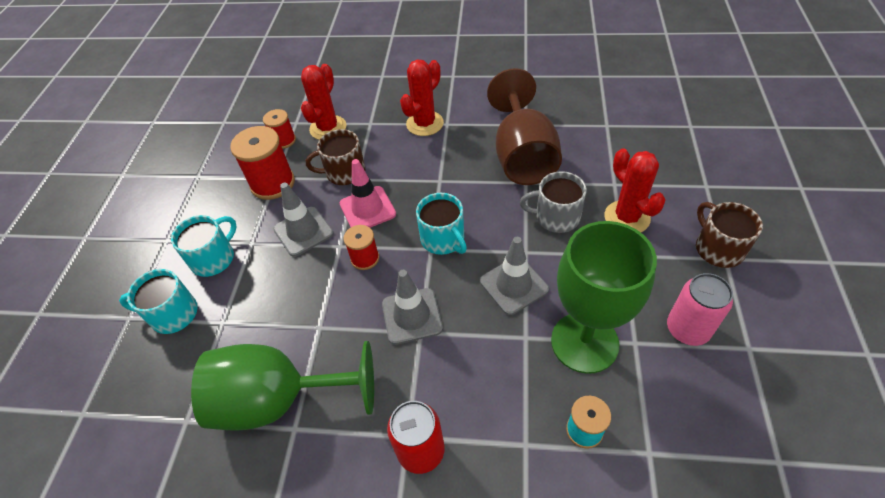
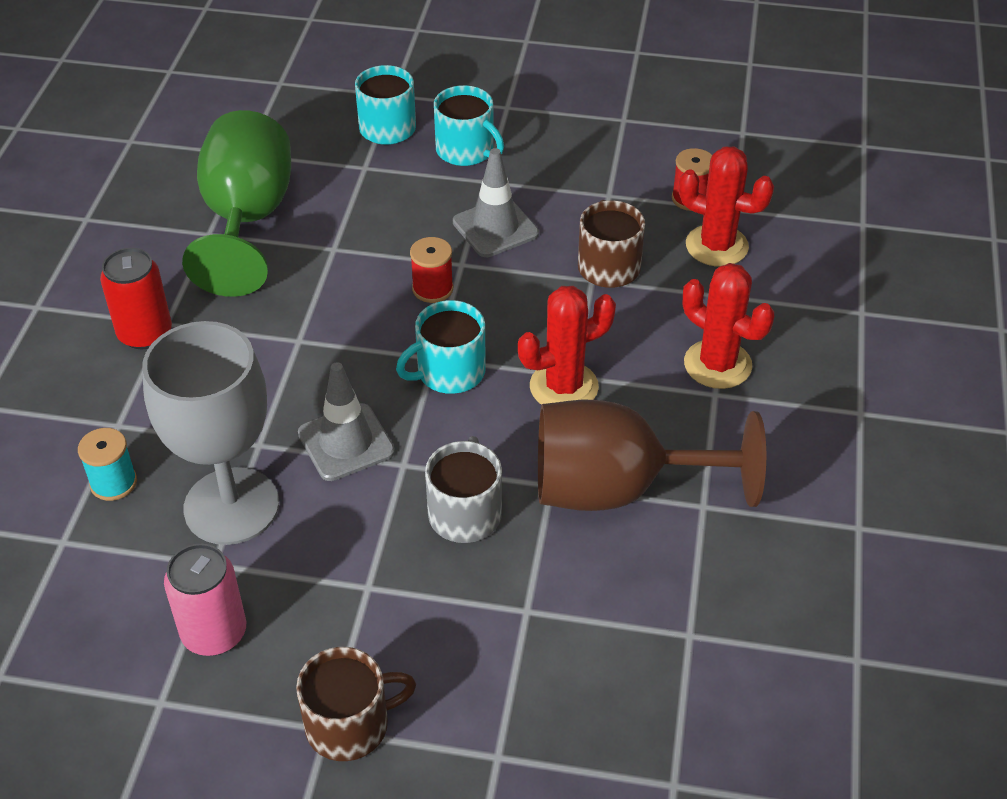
camera: 90 degrees right, 5 degrees down
(273, 183) = (595, 193): red spool -> none
(367, 209) = (526, 292): pink traffic cone -> none
(412, 316) = (325, 333): grey traffic cone -> none
(584, 342) = (231, 506): green goblet -> grey goblet
(627, 217) = (445, 609): red cactus -> red cactus (564, 387)

